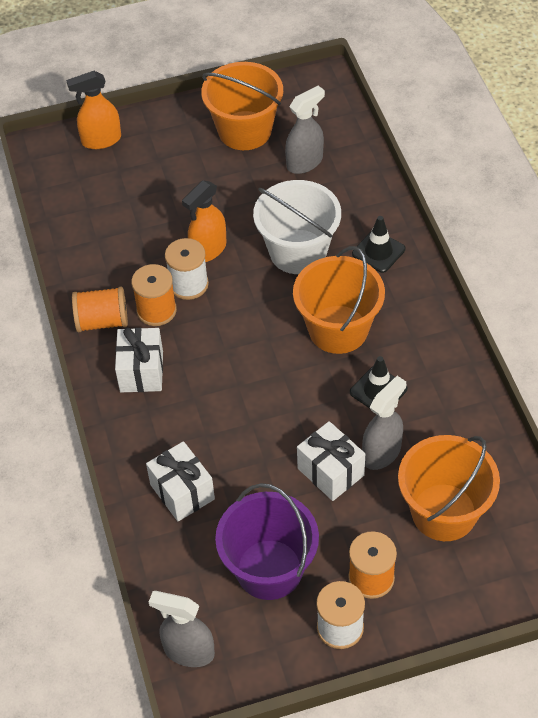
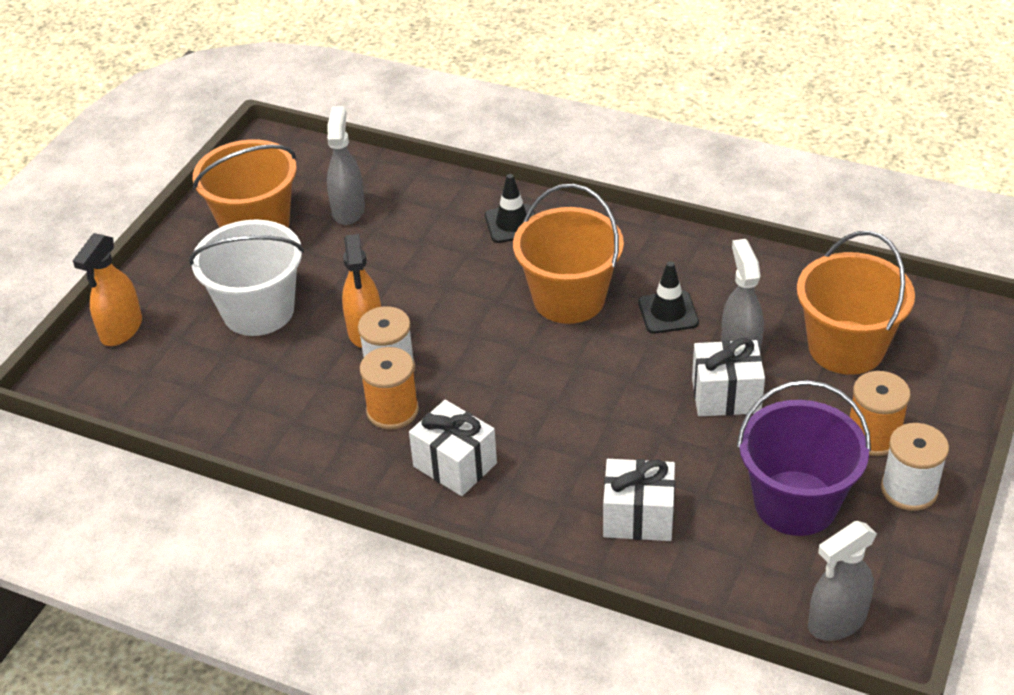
camera: 50 degrees left, 10 degrees down
(102, 321) = (355, 459): orange spool -> none
(298, 252) = (447, 273): white bucket -> white bucket (258, 311)

